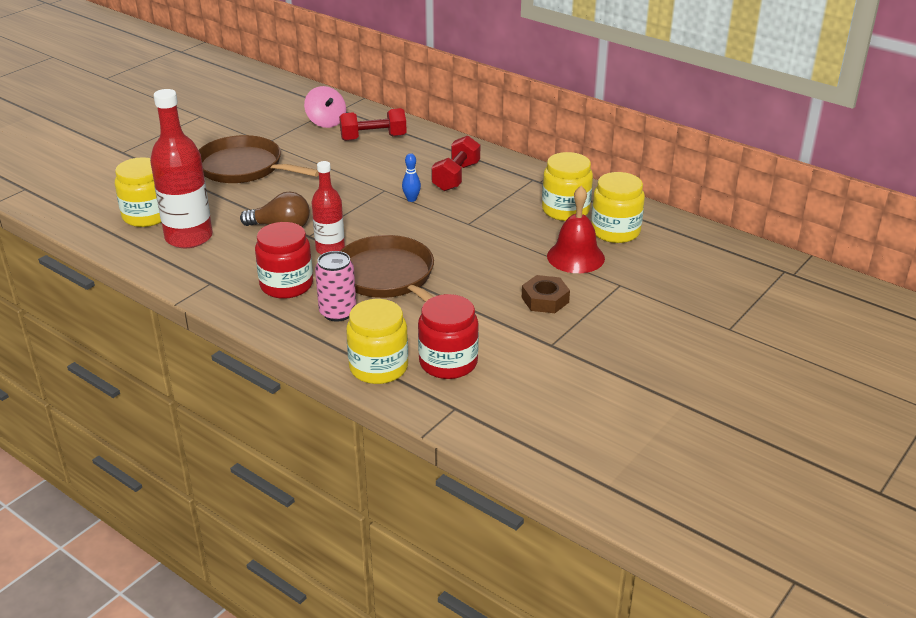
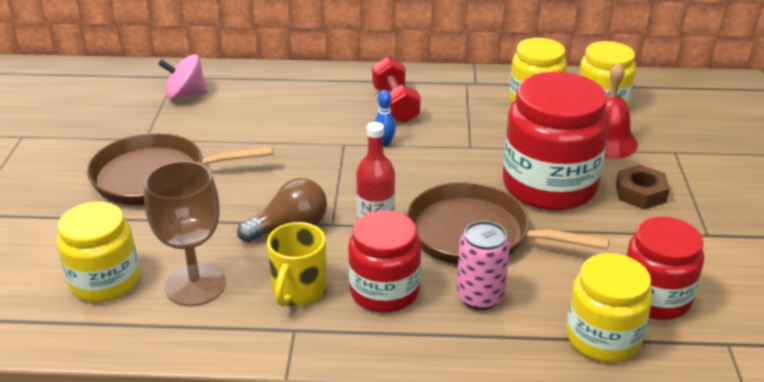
camera: 35 degrees left, 0 degrees up
(189, 237) = (195, 285): red bottle -> brown goblet
(239, 264) = (298, 290): none -> yellow mug
(326, 122) = (185, 95): pink spinning top -> pink spinning top turned 150 degrees clockwise
(373, 138) = (259, 95): red dumbbell -> none
(485, 269) = (549, 185): none -> red jar

